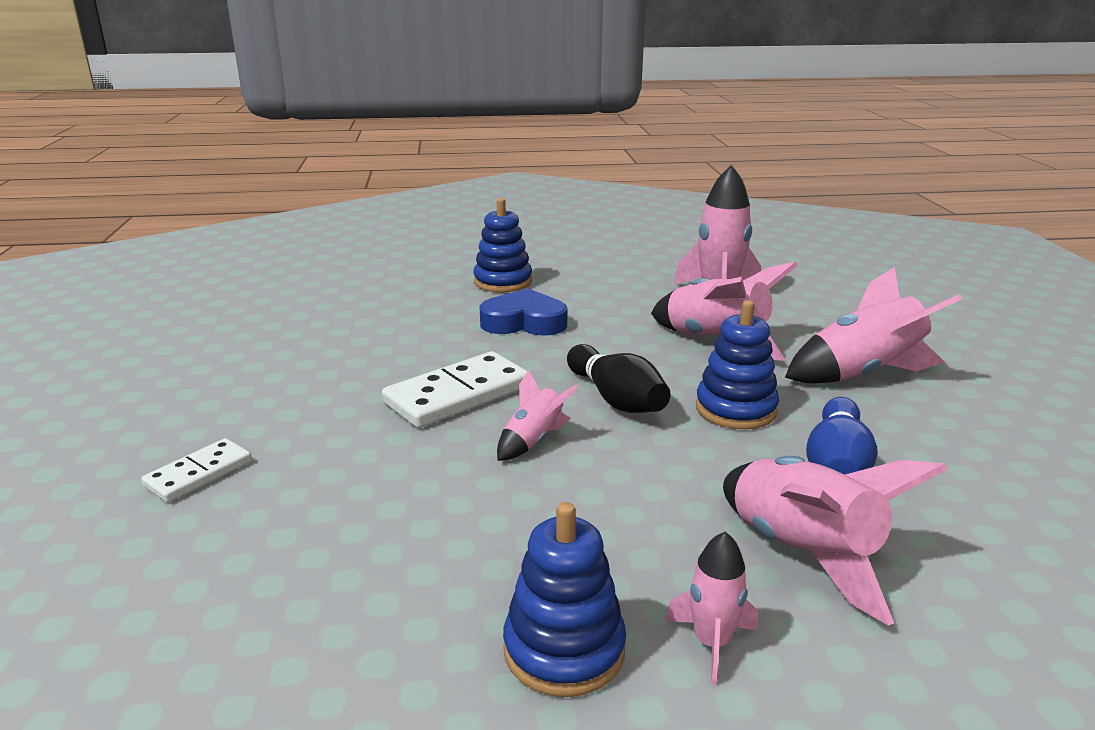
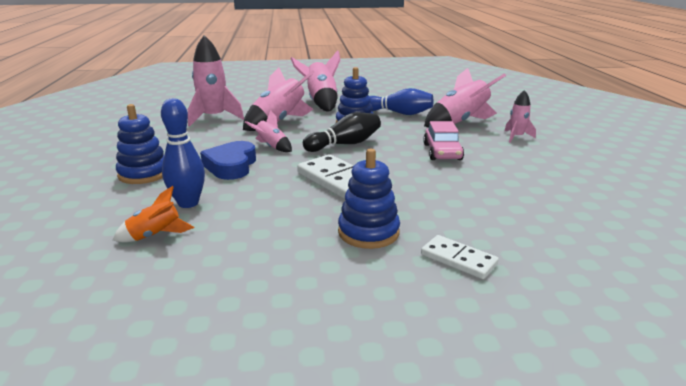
camera: 90 degrees left, 0 degrees up
(351, 305) = (155, 235): none -> orange rocket
(418, 311) = (188, 203): none -> blue bowling pin
(533, 441) = (391, 162): pink rocket -> pink rocket (271, 147)
(564, 649) = (537, 156): blue stacking toy -> blue stacking toy (368, 232)
(586, 502) = (442, 152): none -> pink car

